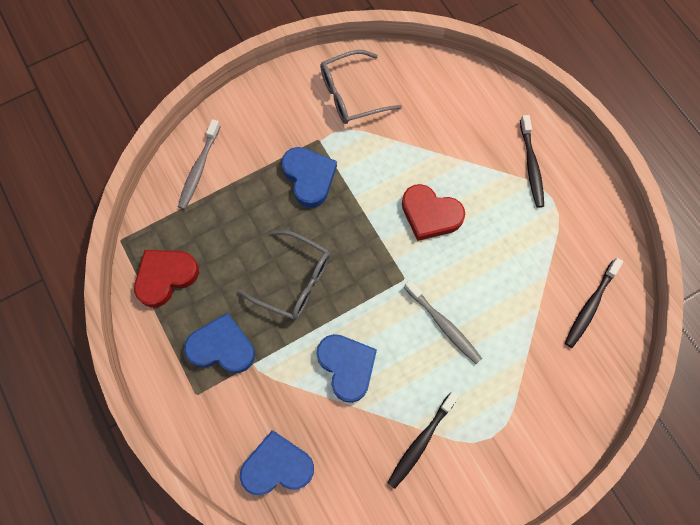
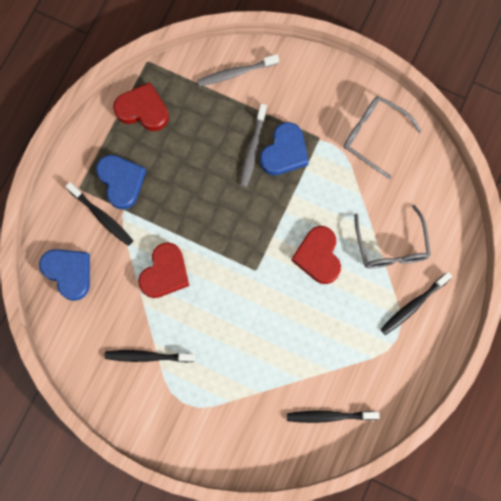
camera: 55 degrees right, 5 degrees up
(243, 391) = (101, 216): none -> black toothbrush
(294, 280) = (200, 196): grey glasses -> grey glasses (391, 246)
(347, 366) = (165, 273): blue heart -> red heart
(443, 324) = (240, 319): grey toothbrush -> grey toothbrush (253, 149)

